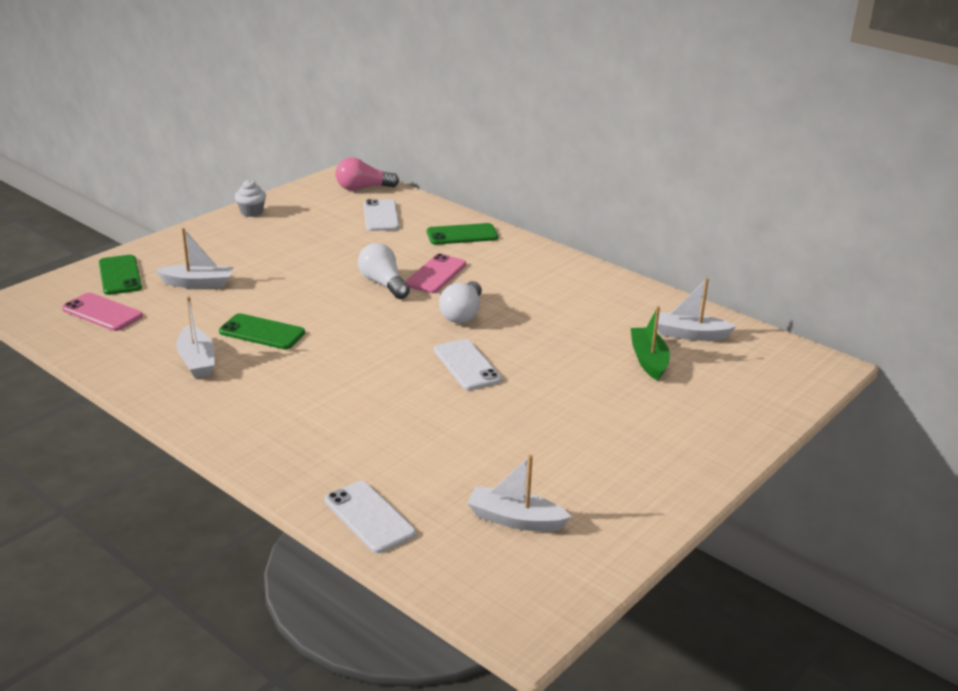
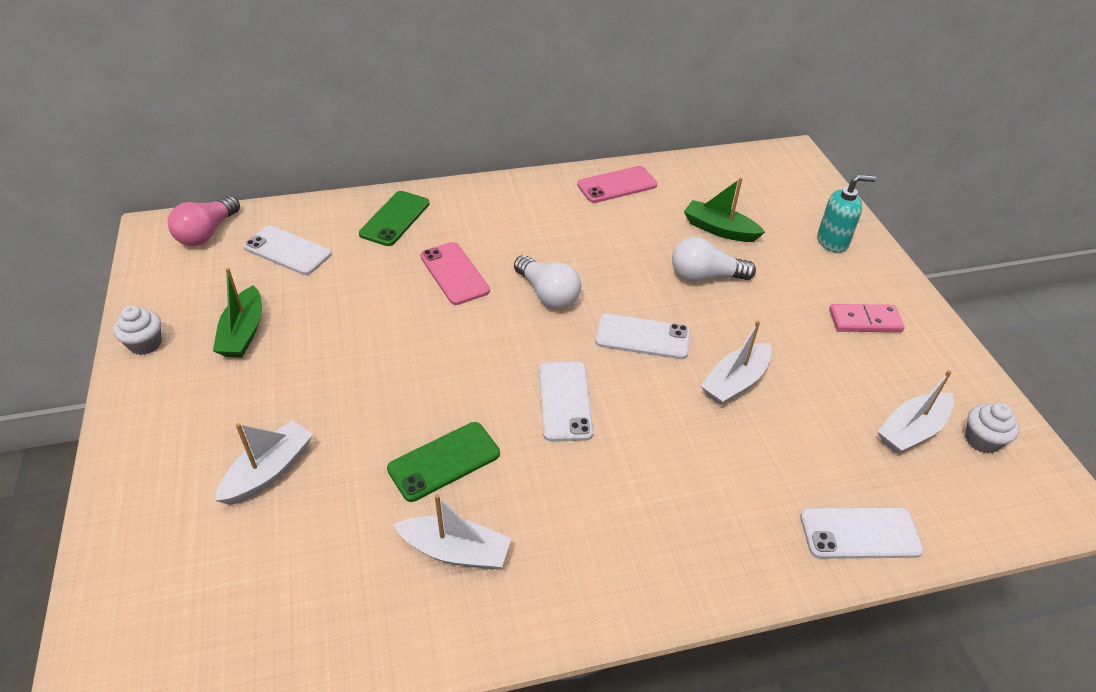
camera: 55 degrees left, 15 degrees up
(102, 313) = (239, 606): pink phone -> pink phone (617, 185)
(120, 275) = (157, 544): green phone -> none
(294, 233) = (243, 332): none -> green boat
(363, 356) = (565, 401): none -> white phone
(383, 284) = (434, 318): white light bulb -> white light bulb (705, 276)
(549, 562) = (982, 440): none -> white cupcake
(629, 463) = (864, 321): none -> pink domino
(689, 334) = (697, 189): white boat -> white boat (735, 382)
(720, 420) = (832, 242): none -> turquoise soap dispenser

